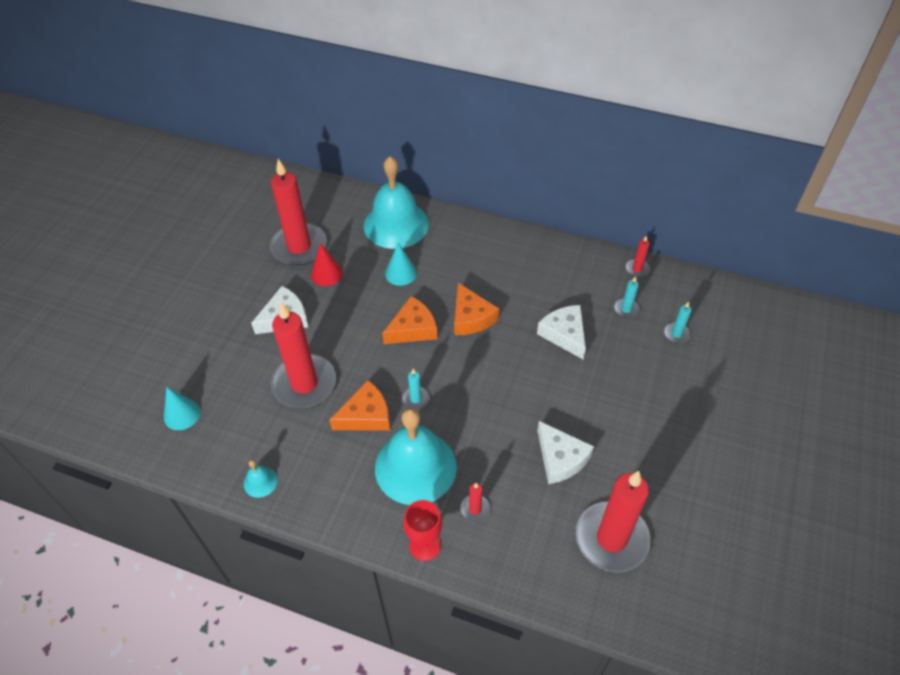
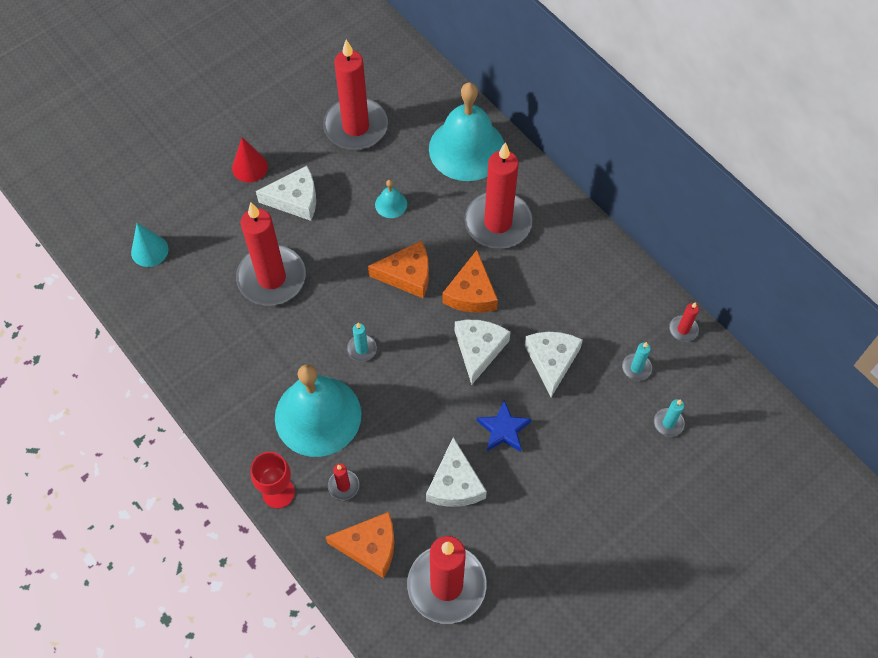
camera: 30 degrees right, 10 degrees up
(260, 482) = (177, 353): turquoise bell -> turquoise bell (391, 204)
(326, 274) = (363, 171): red cone -> red cone (250, 167)
(366, 415) = (306, 340): orange cheese -> orange cheese (370, 546)
(401, 273) = (435, 207): turquoise cone -> none
(455, 262) = (498, 223): none -> red candle
(506, 353) = (479, 349): none -> white cheese
(566, 400) = (503, 429): none -> blue star

